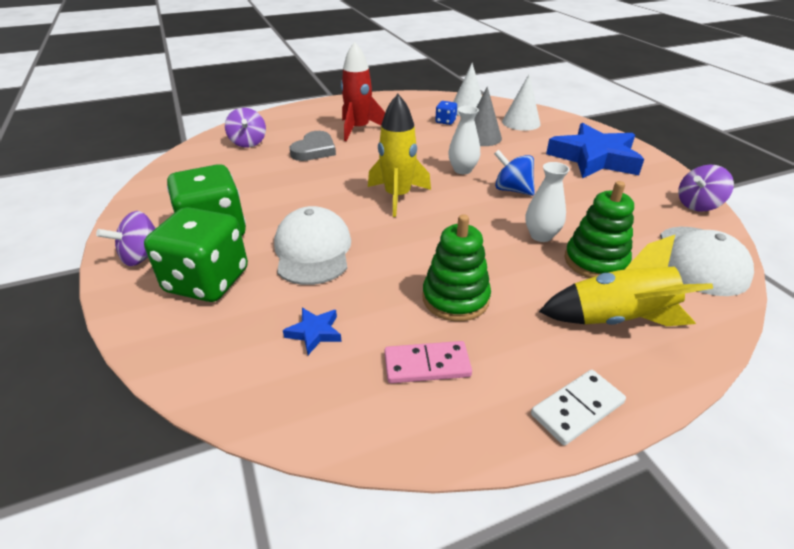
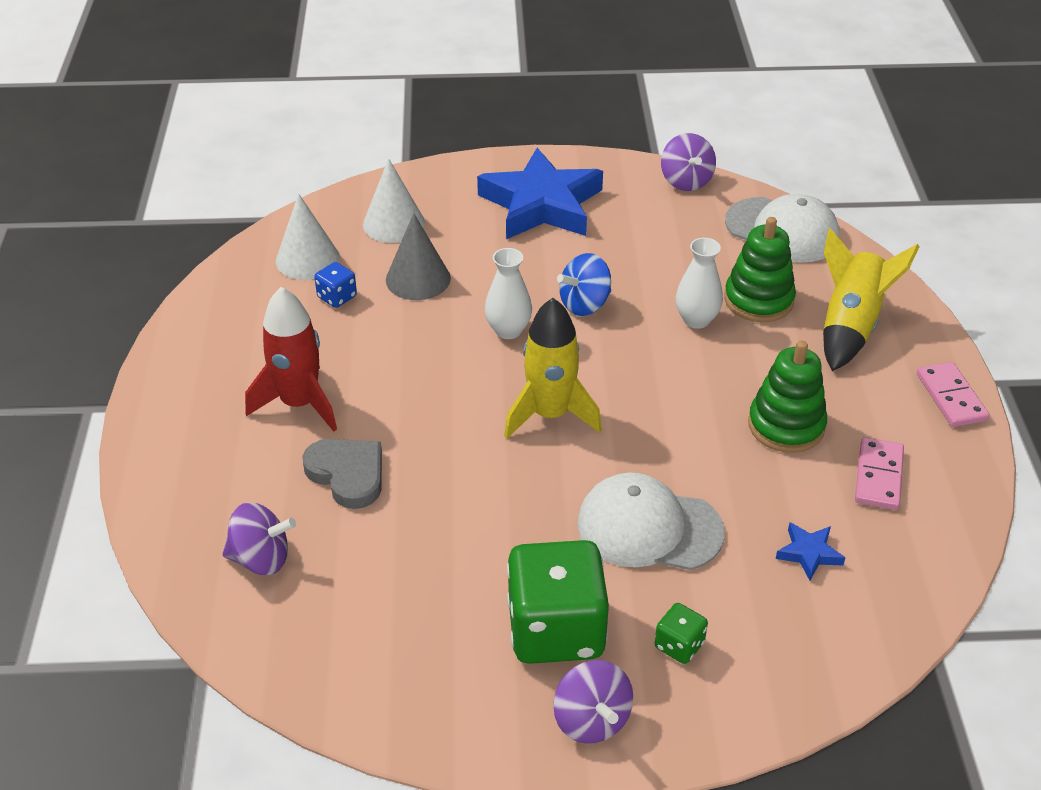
camera: 70 degrees left, 5 degrees up
(207, 281) = (679, 645): green dice -> green dice, size x0.44
(577, 409) = (951, 397): white domino -> pink domino

